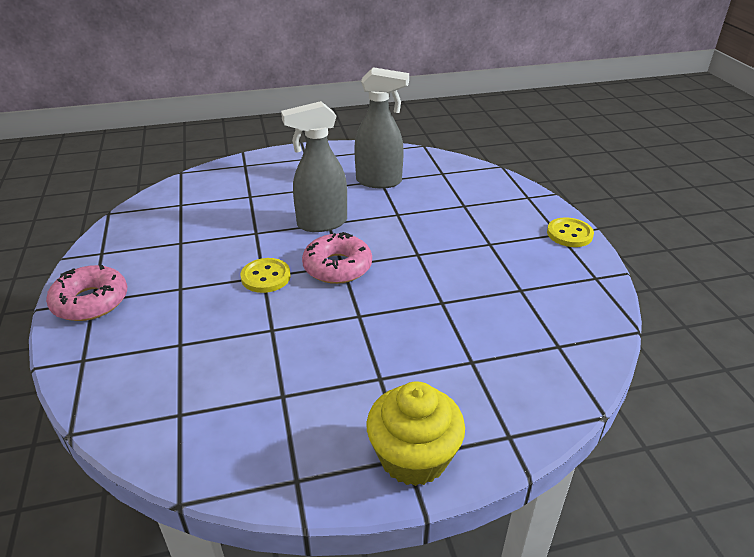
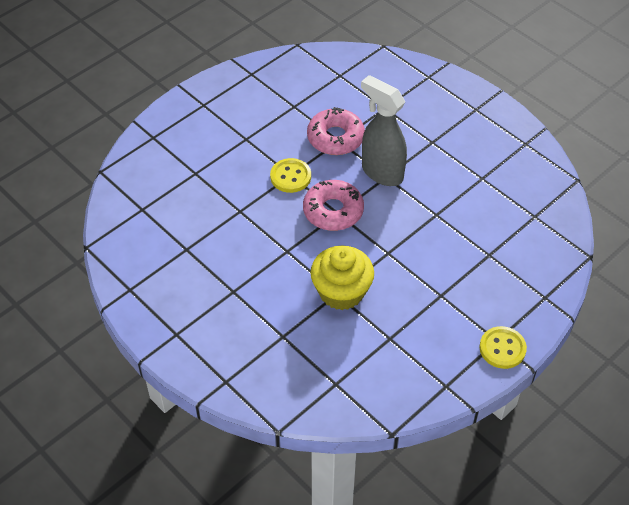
camera: 60 degrees right, 15 degrees up
(90, 301) = (201, 104): pink donut -> pink donut (335, 138)
(379, 181) = (478, 178): grey spray bottle -> none
(413, 457) = (178, 337): yellow cupcake -> yellow cupcake (341, 292)

